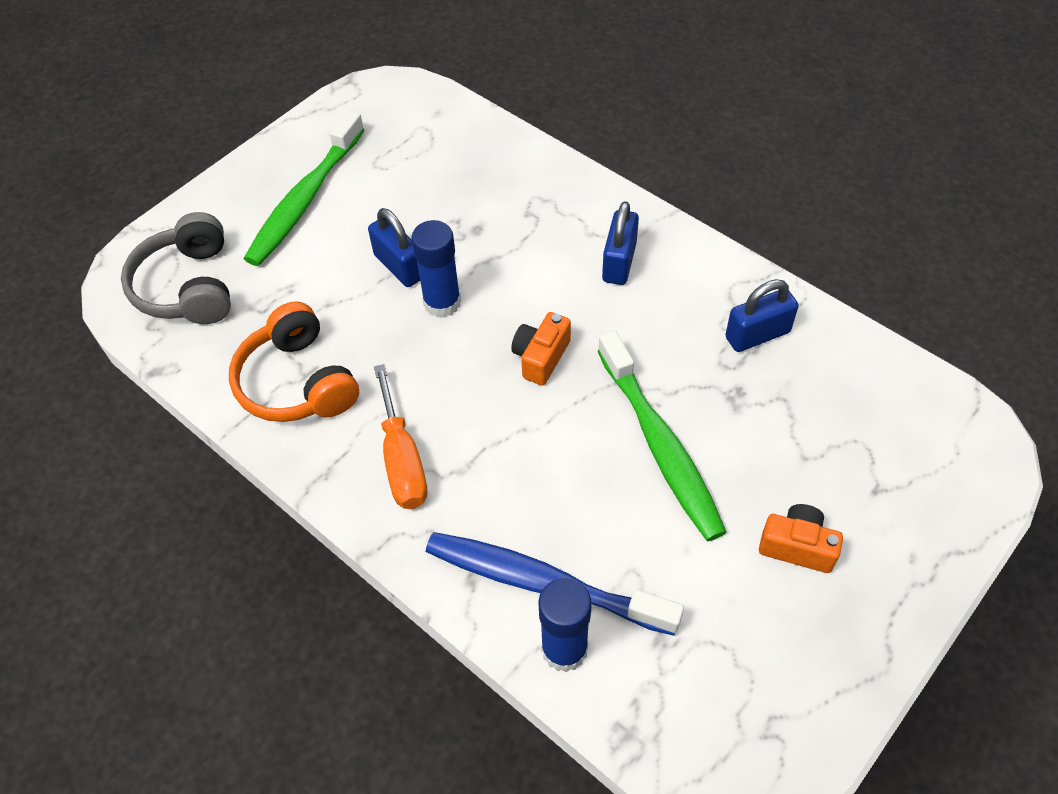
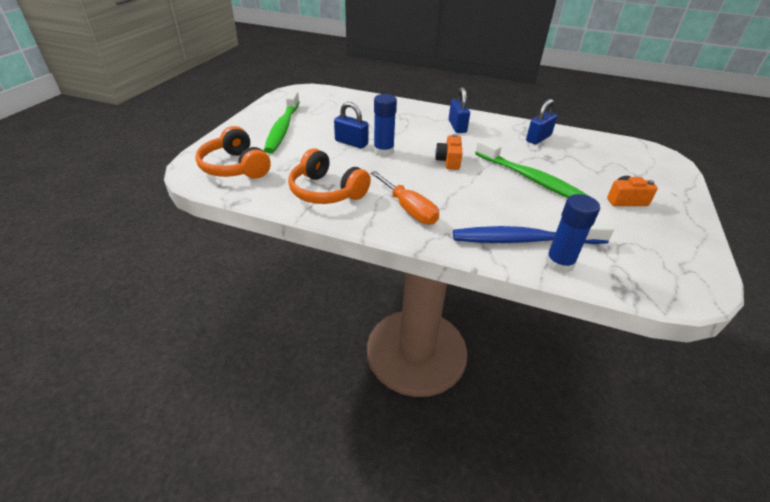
camera: 25 degrees left, 15 degrees down
(189, 286) = (235, 167): grey headphones -> orange headphones

